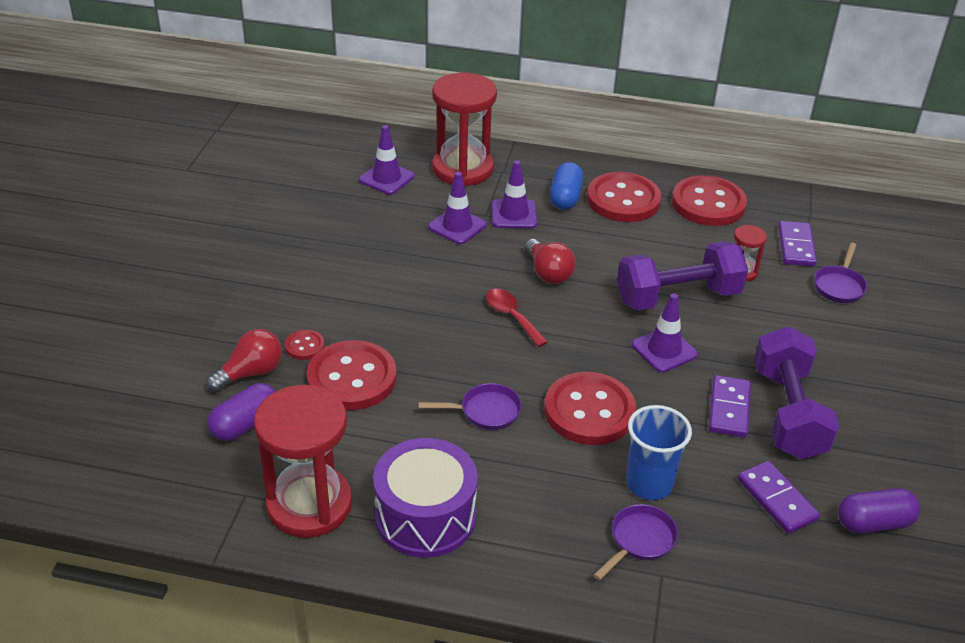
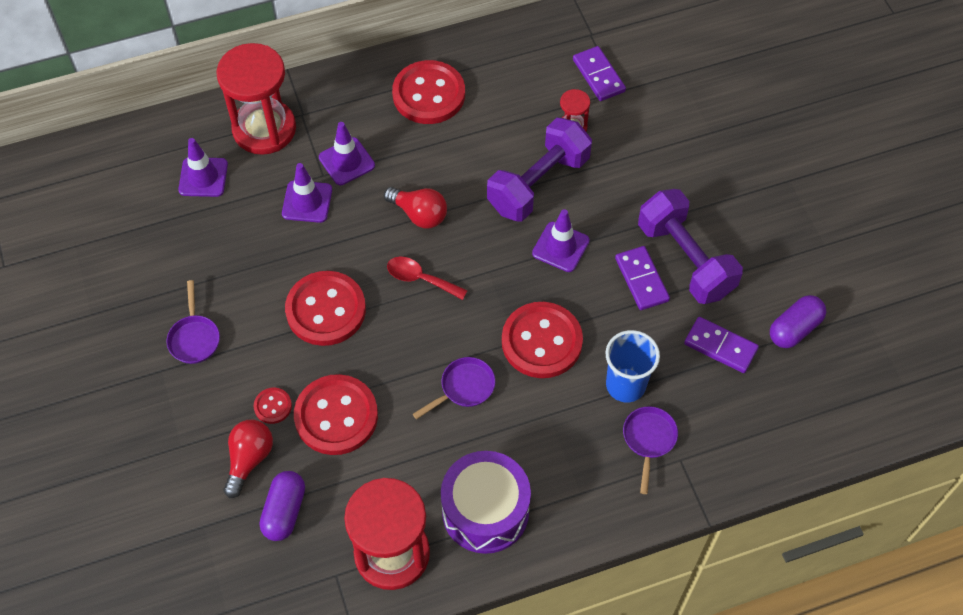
camera: 30 degrees left, 20 degrees up
(565, 197) = (378, 117): blue capsule -> none
(708, 203) = (501, 61): red button -> red button (326, 310)
(839, 286) = (654, 103): purple pan -> purple pan (194, 338)

